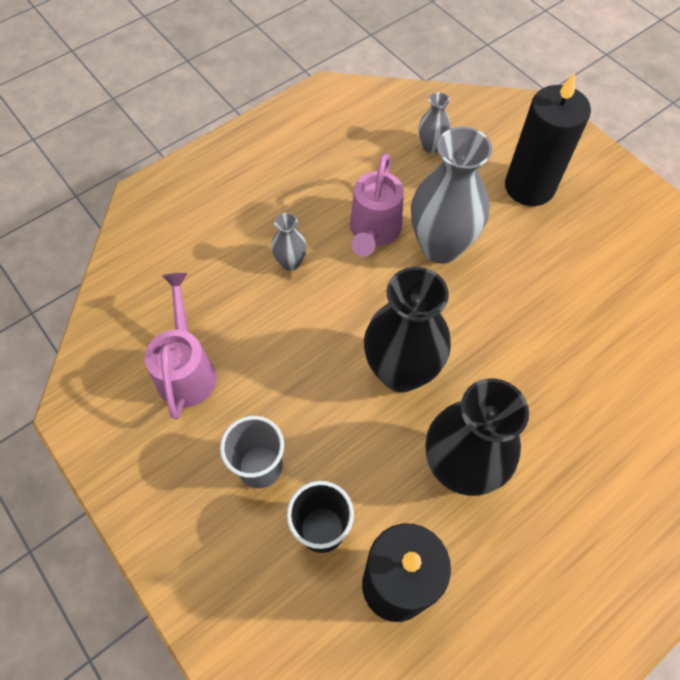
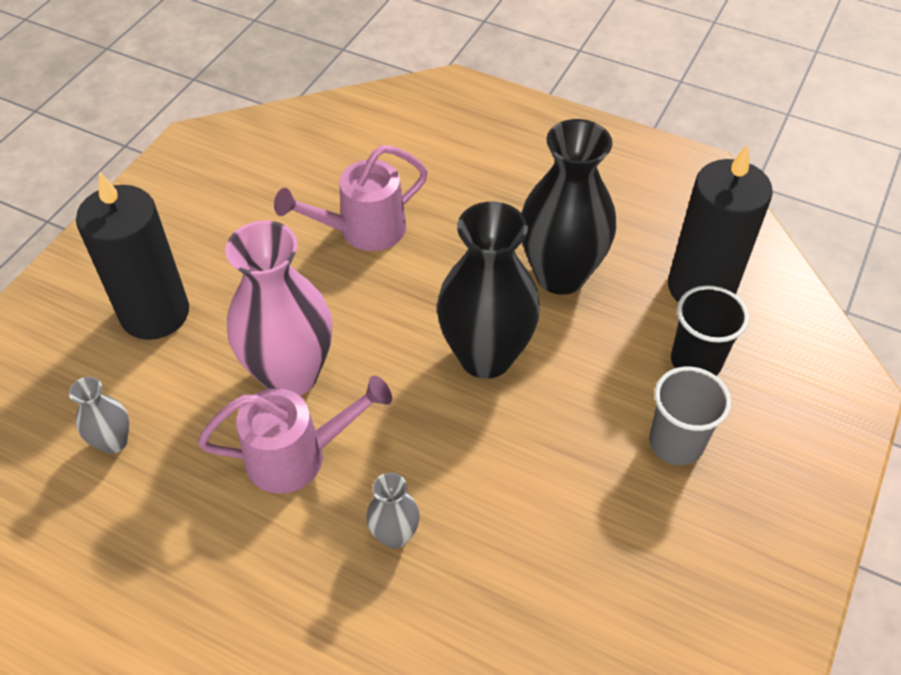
camera: 115 degrees left, 10 degrees down
(187, 369) = (617, 584): pink watering can -> pink watering can (362, 230)
(440, 246) = (291, 375): grey vase -> pink vase

